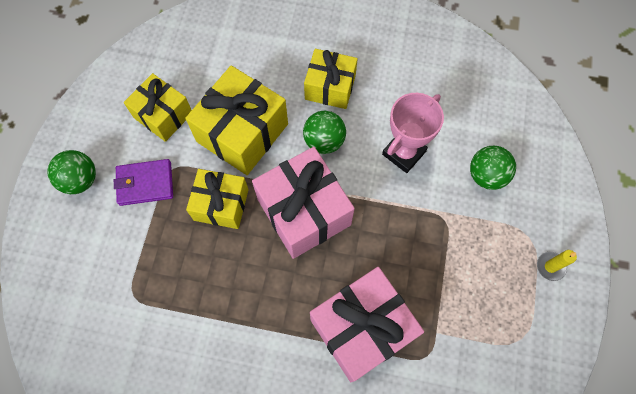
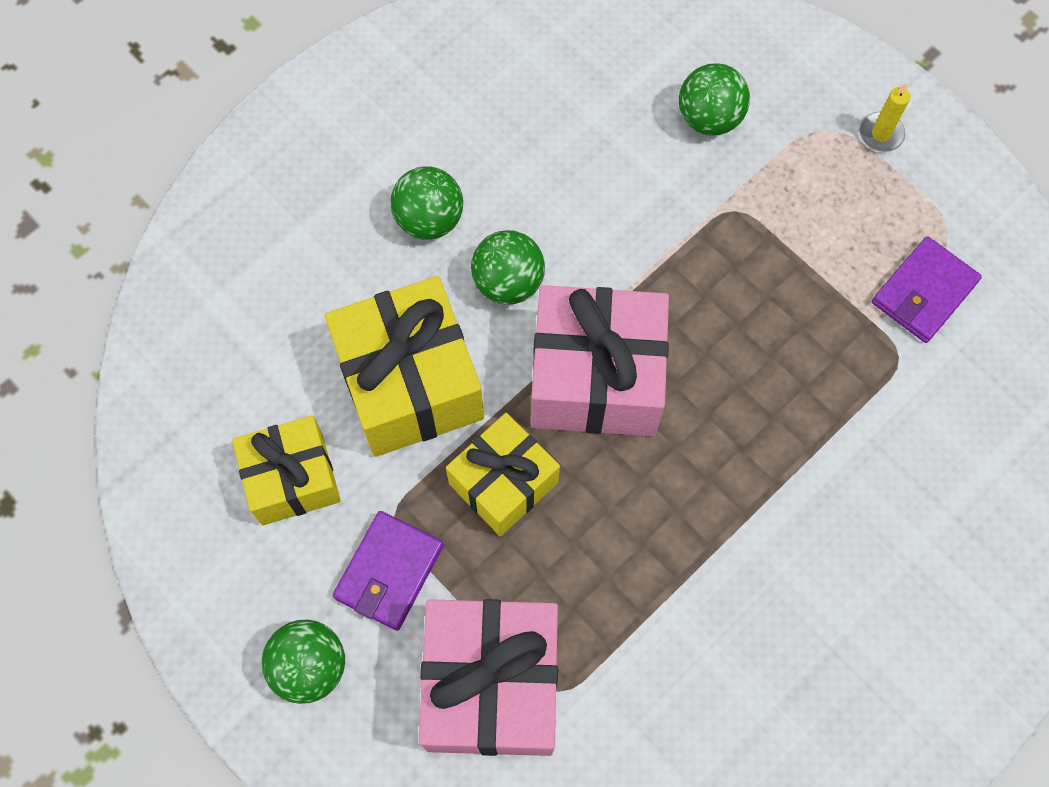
camera: 55 degrees left, 0 degrees up
(330, 87) = (429, 219): yellow gift -> green ball
(362, 328) = (811, 411): pink gift -> pink gift (491, 685)
(404, 153) = (602, 194): pink trophy -> none
(475, 347) = (924, 292): none -> purple wallet

